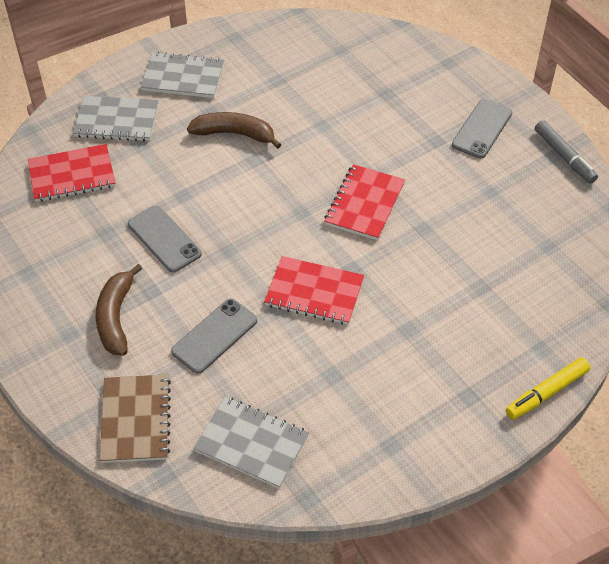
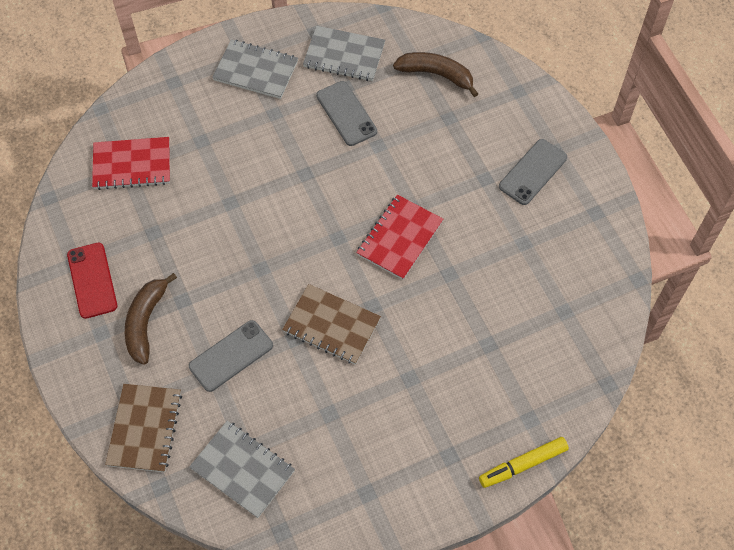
camera: 10 degrees right, 10 degrees up
(50, 286) = (92, 280): none -> red phone
(116, 121) = (184, 111): grey notebook -> grey notebook (344, 55)
(164, 239) = (204, 247): grey phone -> grey phone (346, 114)
(234, 134) = (292, 142): brown banana -> brown banana (436, 75)
(314, 292) = (331, 325): red notebook -> brown notebook
(564, 156) = (606, 215): grey marker -> none

